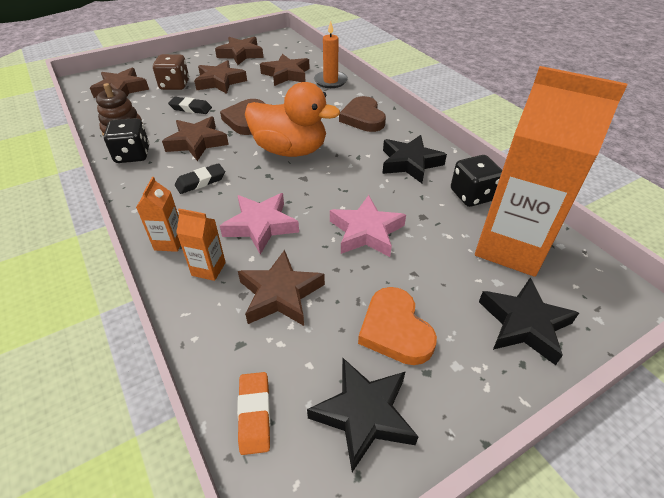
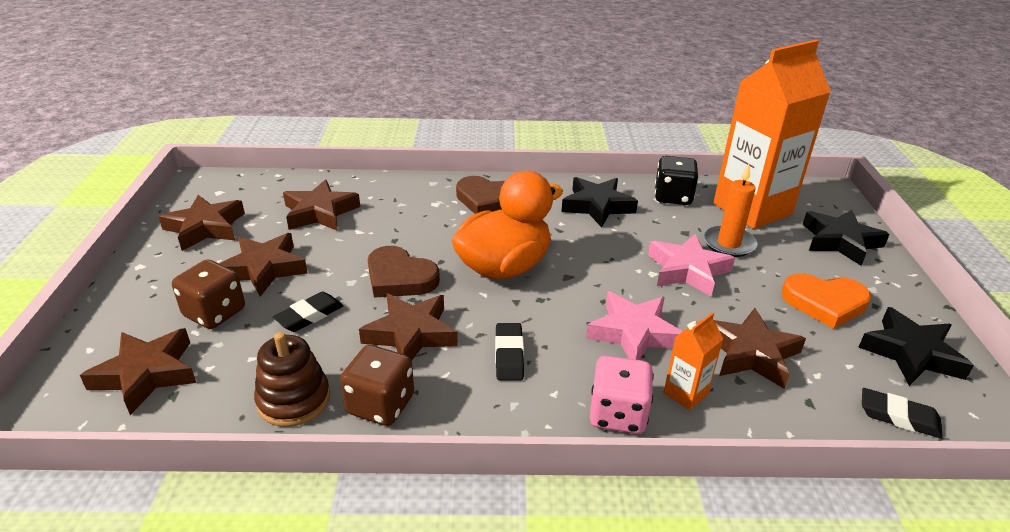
camera: 60 degrees left, 10 degrees down
(132, 155) = (380, 405): black dice -> brown dice
(169, 242) = (617, 414): orange carton -> pink dice
(254, 414) = (898, 417): orange eraser -> black eraser
(330, 81) = (380, 190): orange candle -> orange candle (728, 244)

